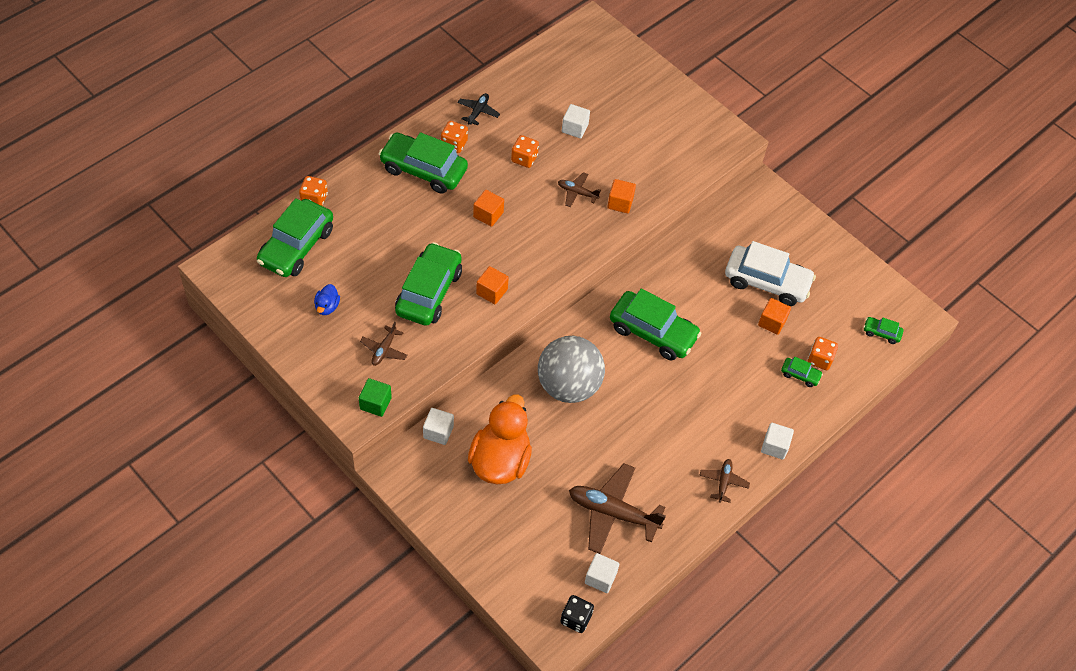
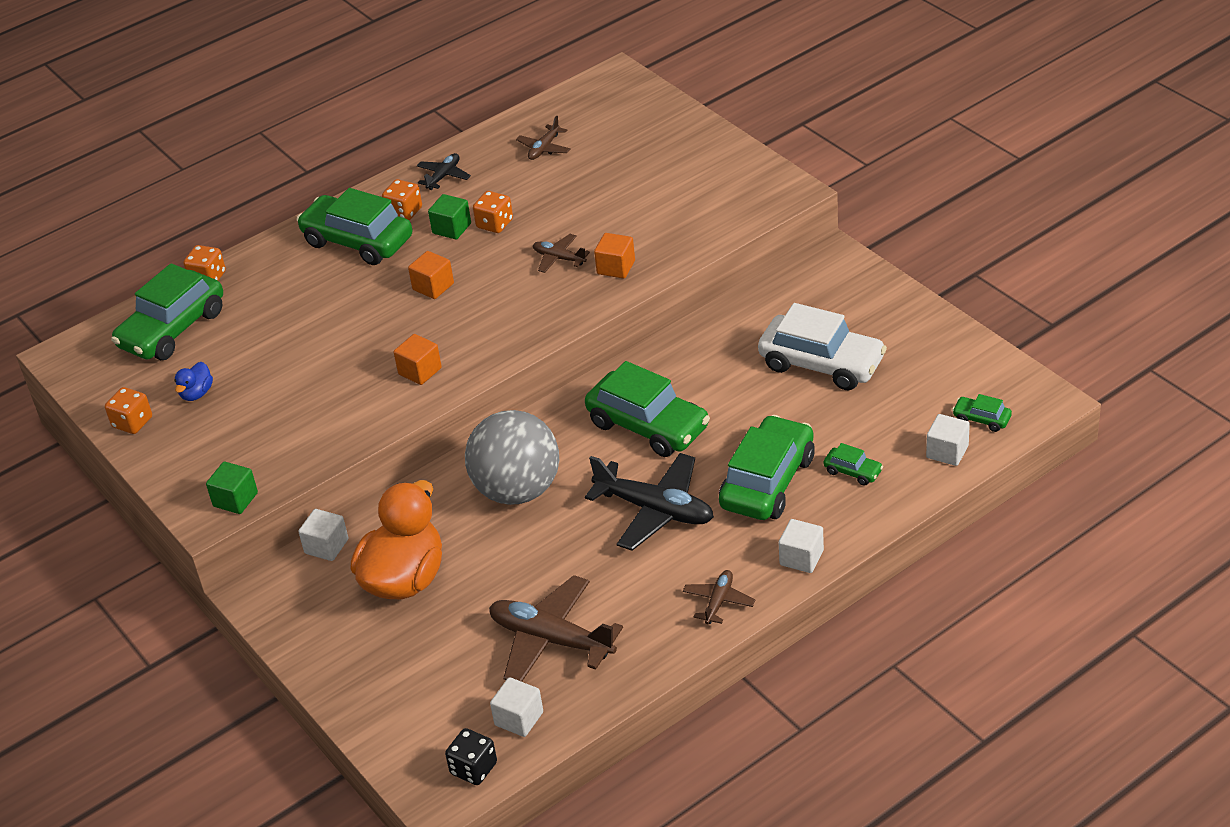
camera: 15 degrees right, 15 degrees down
(384, 350) = (261, 439): brown plane -> brown plane (544, 148)
(429, 292) = (335, 374): green car -> green car (767, 482)
(492, 161) = (451, 228): none -> green cube
(575, 128) = (570, 188): white cube -> white cube (947, 452)
(668, 404) = (655, 510): none -> black plane
(772, 322) = (821, 410): orange cube -> none
(820, 359) = (885, 452): orange dice -> orange dice (132, 422)

